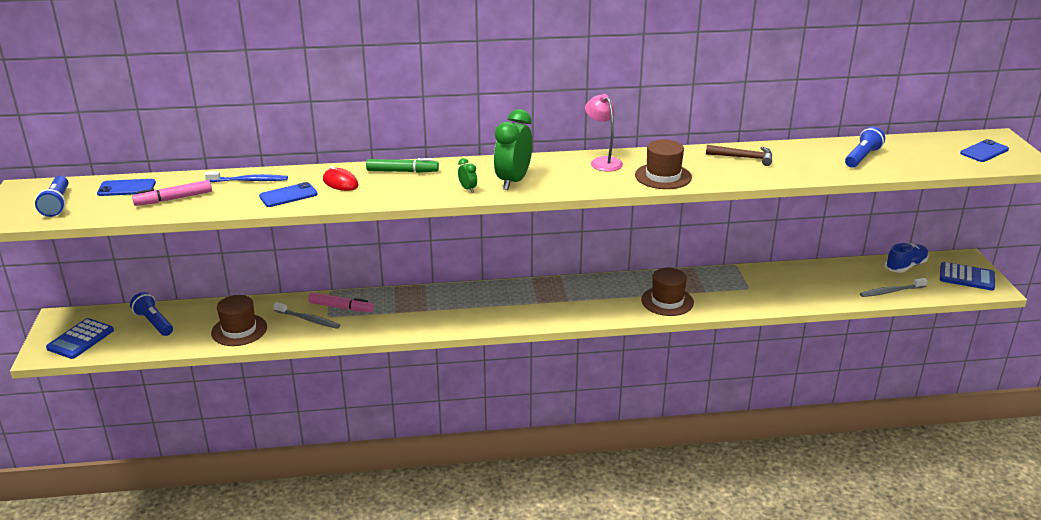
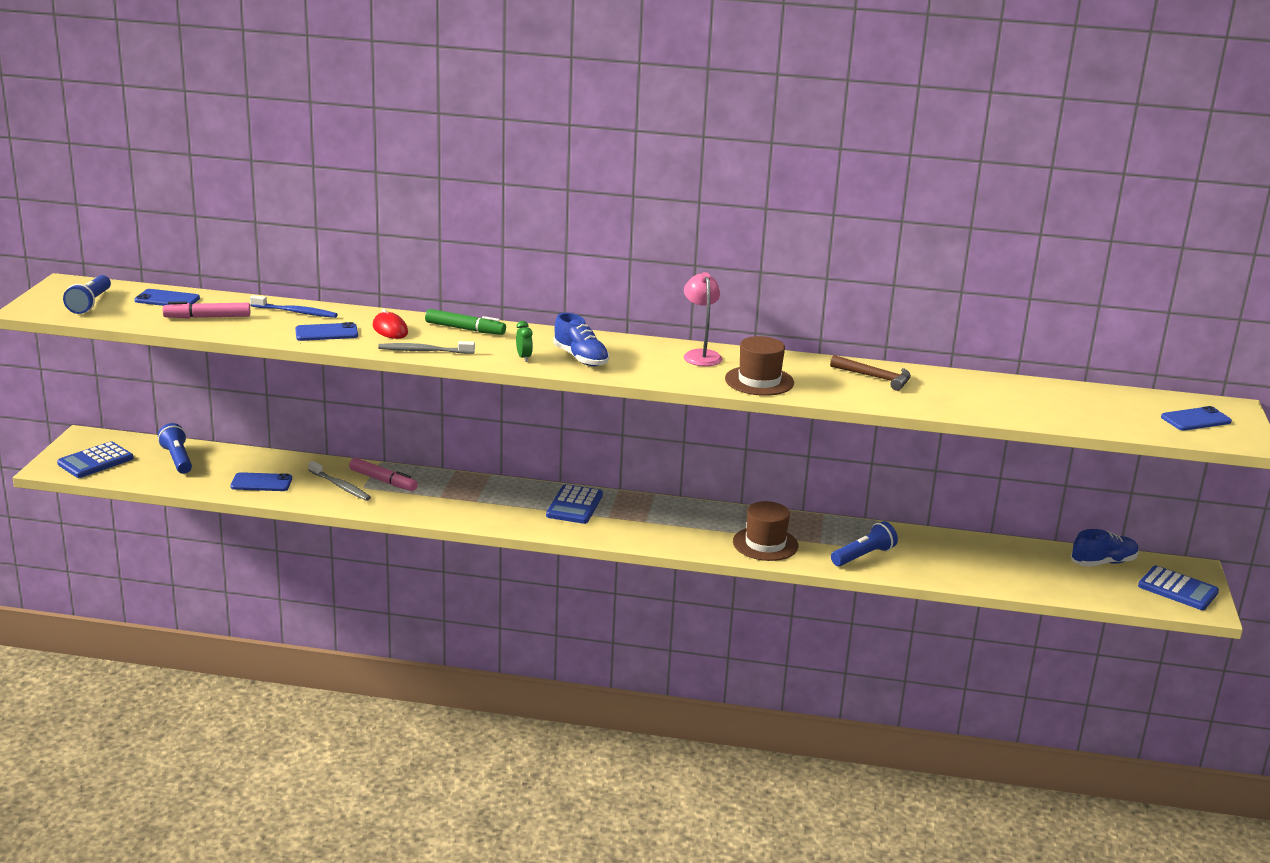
camera: 15 degrees right, 5 degrees down
(239, 330) = (261, 483): brown hat -> blue phone
(506, 298) = (574, 505): none -> blue calculator
(513, 181) = (581, 358): green clock -> blue shoe
(862, 157) = (1026, 400): blue flashlight -> blue flashlight (863, 556)
(891, 291) = (1061, 586): grey toothbrush -> grey toothbrush (424, 351)

